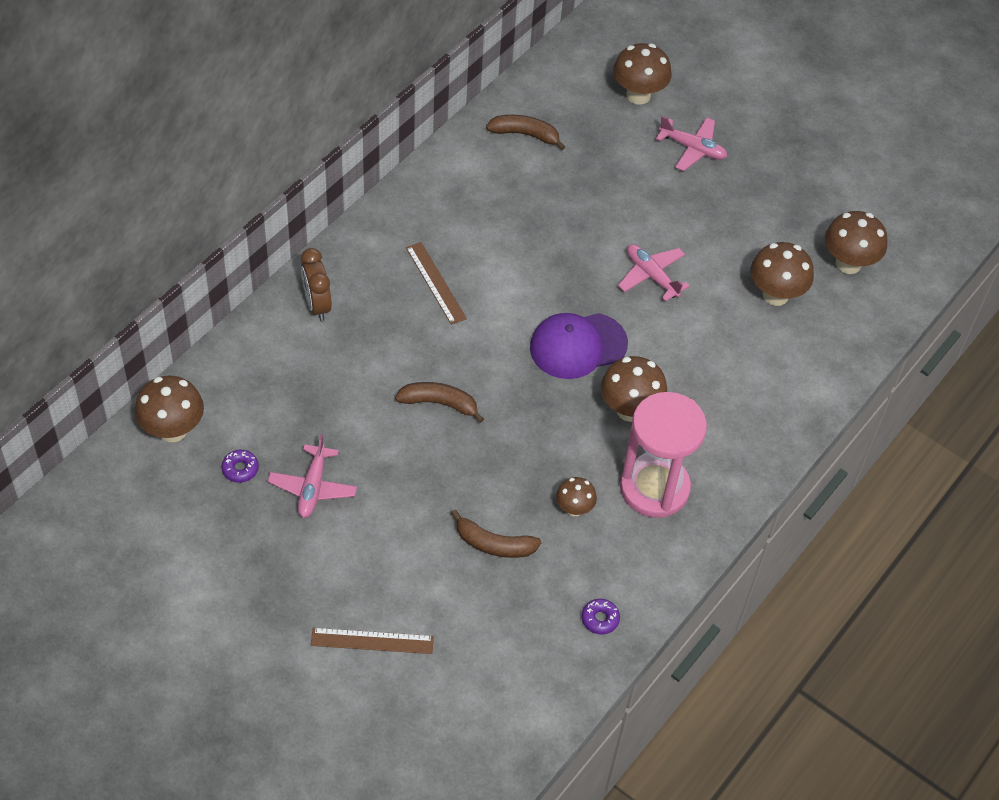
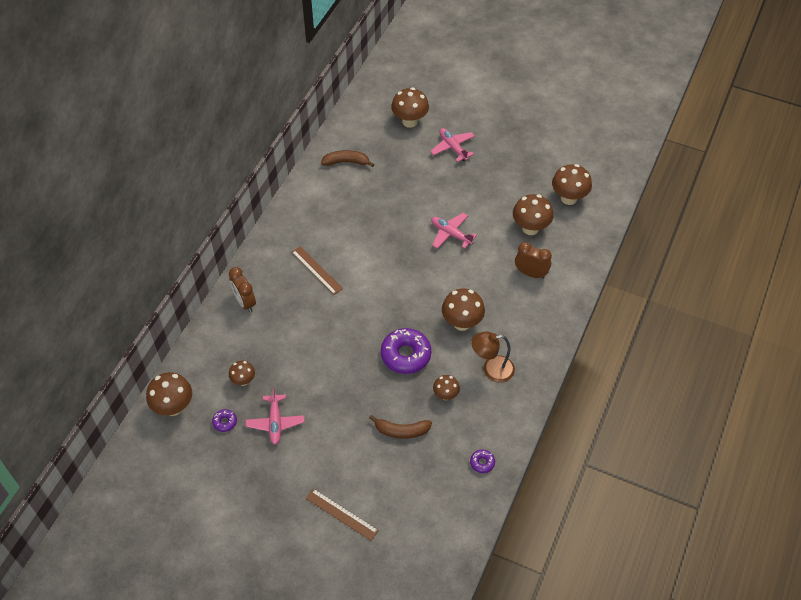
camera: 10 degrees left, 0 degrees up
(283, 417) = (243, 381): none -> brown mushroom
(372, 640) = (342, 514): brown ruler -> brown ruler turned 45 degrees clockwise
(439, 403) = (341, 347): brown banana -> none
(532, 436) = (405, 355): none -> purple donut
(578, 346) = (418, 289): purple cap -> none
(654, 488) = (491, 369): pink hourglass -> brown lamp
(692, 148) = (453, 148): pink plane -> pink plane turned 135 degrees counterclockwise
(756, 362) = (531, 273): none -> brown clock

